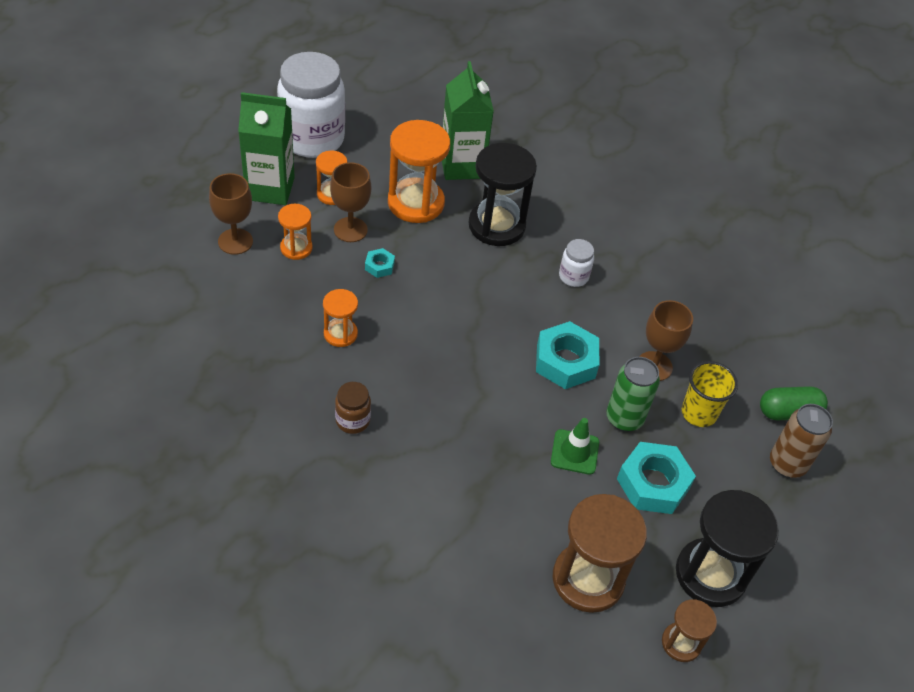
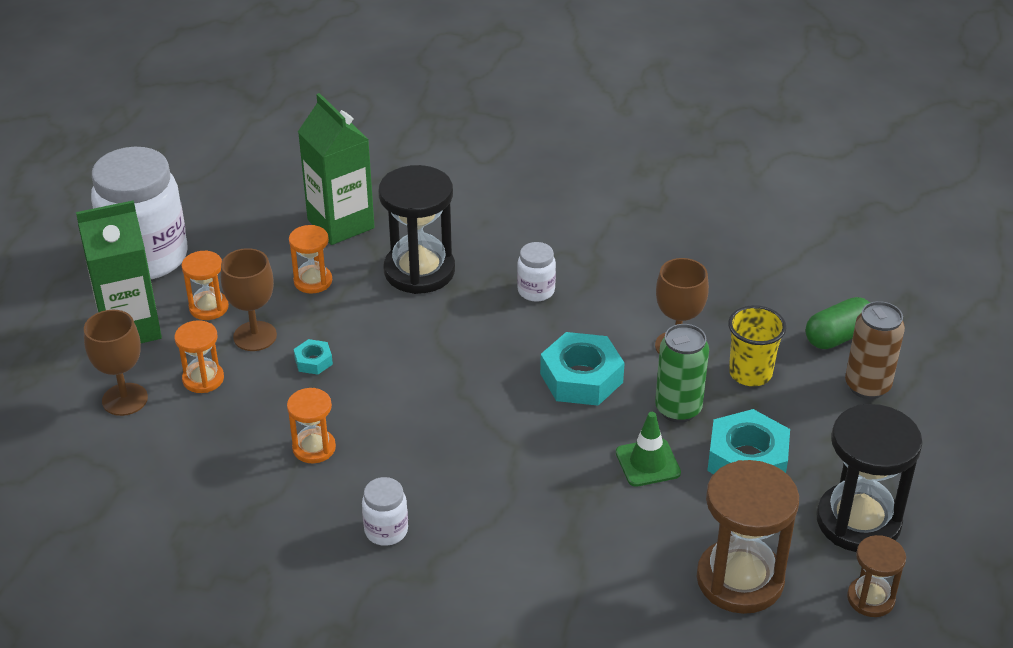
camera: 20 degrees left, 10 degrees down
(352, 420) = (386, 531): brown jar -> white jar
(416, 203) = (313, 281): orange hourglass -> orange hourglass, size x0.54

